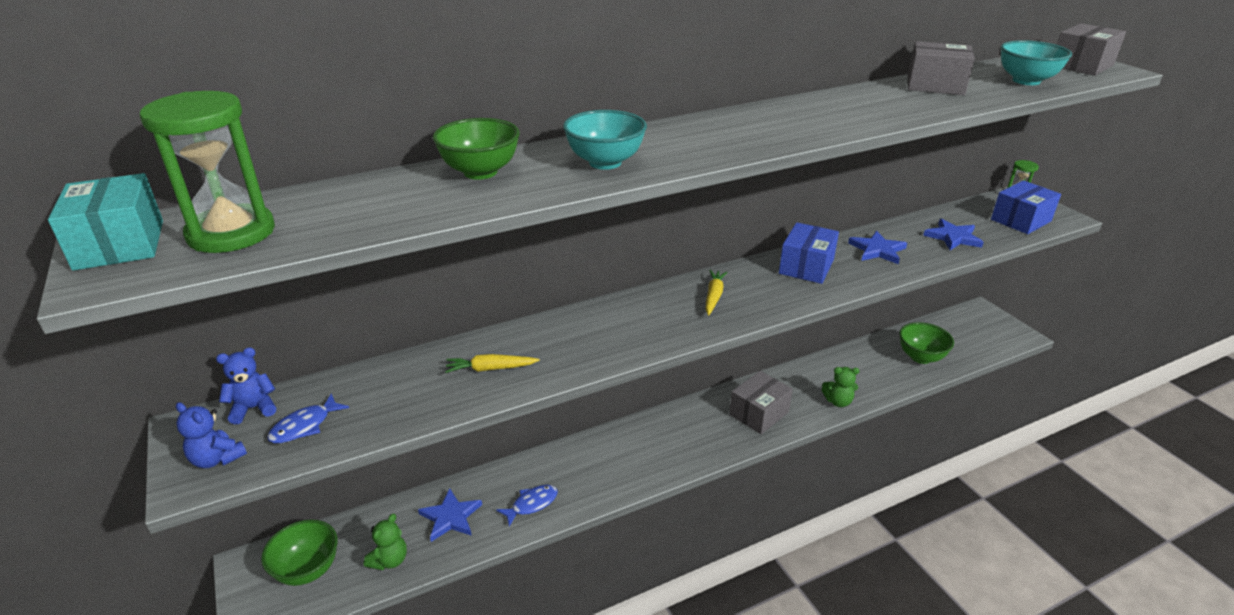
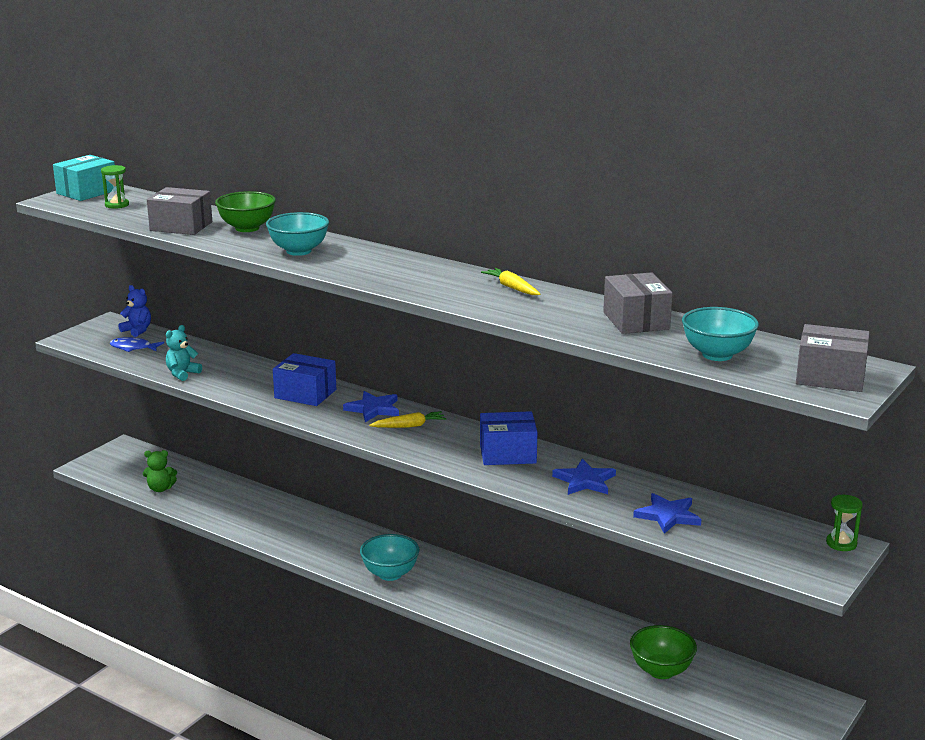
camera: 60 degrees right, 10 degrees down
(217, 459) = (90, 338): blue teddy bear -> none
(231, 233) = (117, 205): green hourglass -> green hourglass, size x0.49
(307, 570) = (133, 466): green bowl -> none
(436, 405) = (182, 374): none -> turquoise teddy bear
(450, 517) = (214, 495): blue star -> blue star (373, 409)
(490, 369) = (233, 377): yellow carrot -> yellow carrot (512, 288)
(532, 504) = (251, 520): blue fish -> none
(705, 442) = (390, 574): none -> turquoise bowl
(759, 413) = (456, 591): grey box -> grey box (181, 226)
(838, 401) = (520, 631): green teddy bear -> none
(1021, 220) = (770, 551): blue box -> blue box (305, 394)

